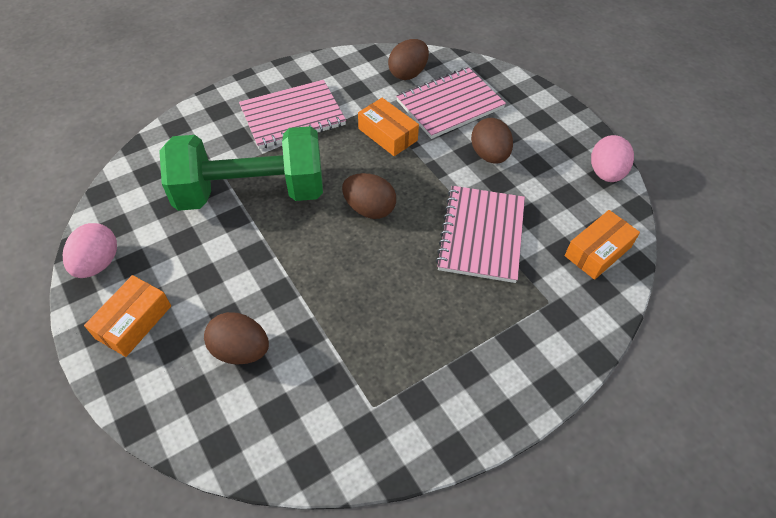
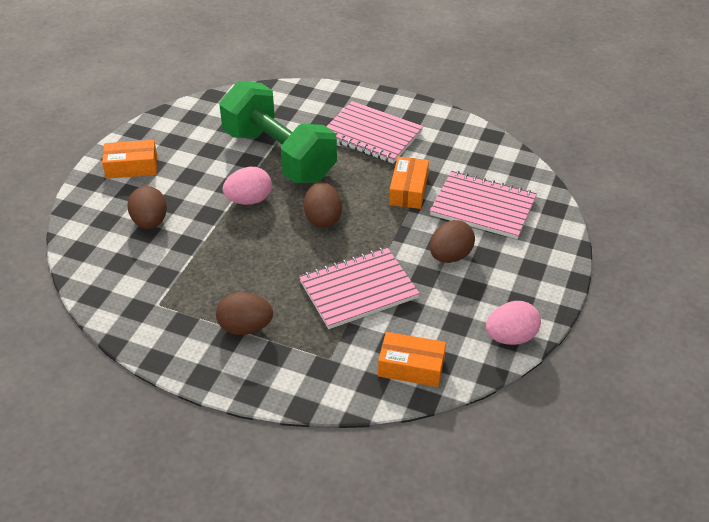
camera: 55 degrees right, 10 degrees down
(98, 263) = (159, 128): pink egg -> pink egg (249, 200)
(408, 73) = (491, 167): brown egg -> brown egg (245, 327)

